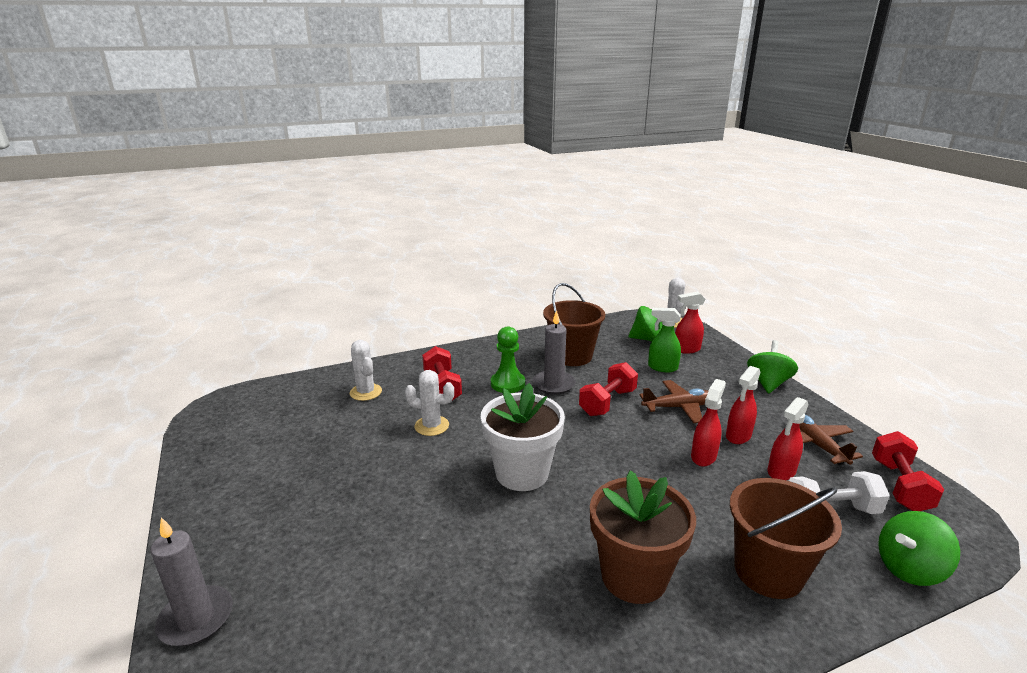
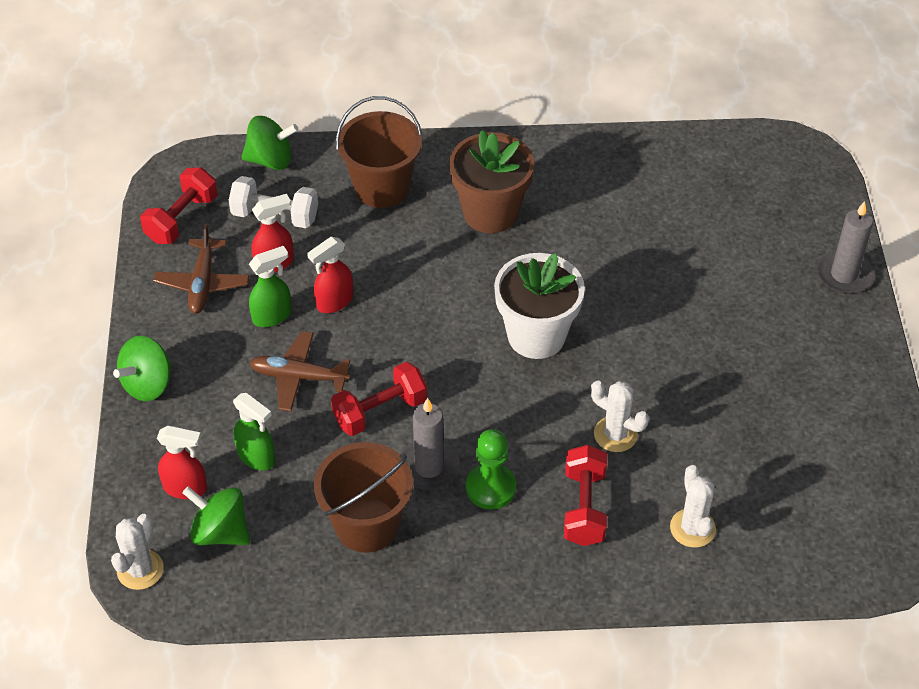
camera: 160 degrees left, 25 degrees up
(738, 436) = (272, 316): red spray bottle -> green spray bottle

